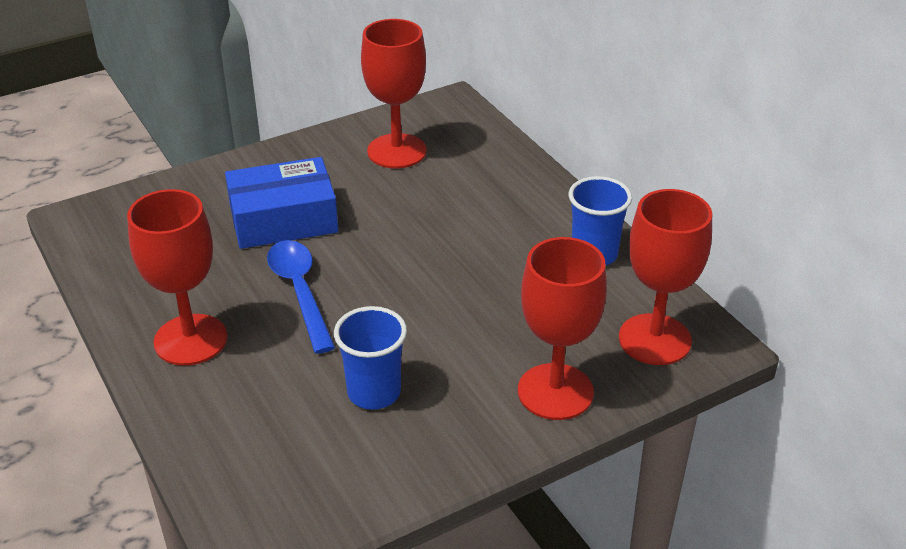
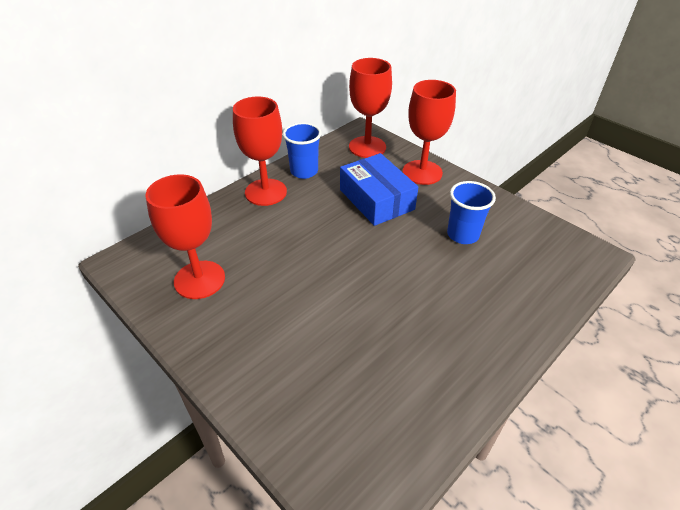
camera: 105 degrees left, 5 degrees up
(190, 340) = (471, 339): red goblet -> red goblet (265, 192)
(283, 219) = (310, 327): blue box -> blue box (376, 199)
(300, 291) = (392, 292): blue spoon -> none

